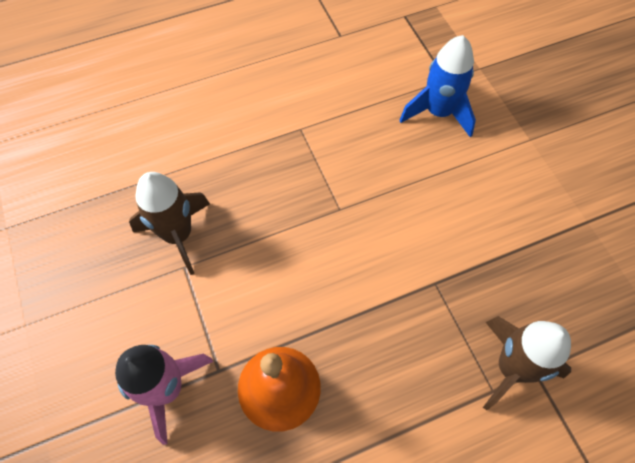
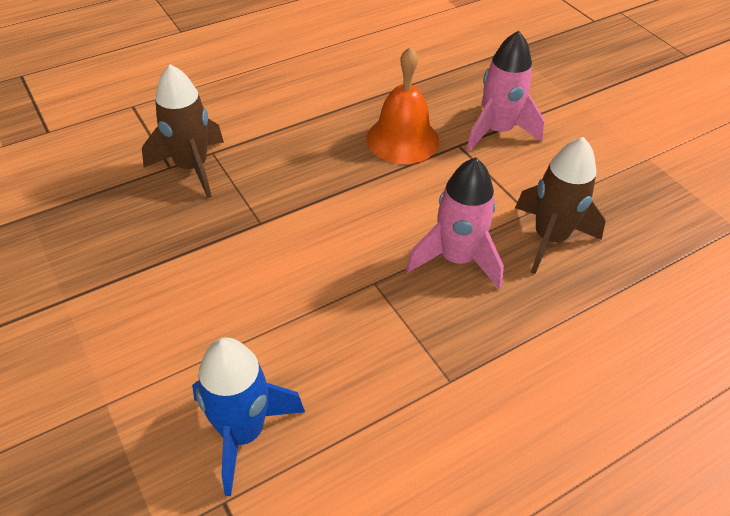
camera: 170 degrees right, 15 degrees down
(266, 223) = (456, 259): none -> pink rocket

